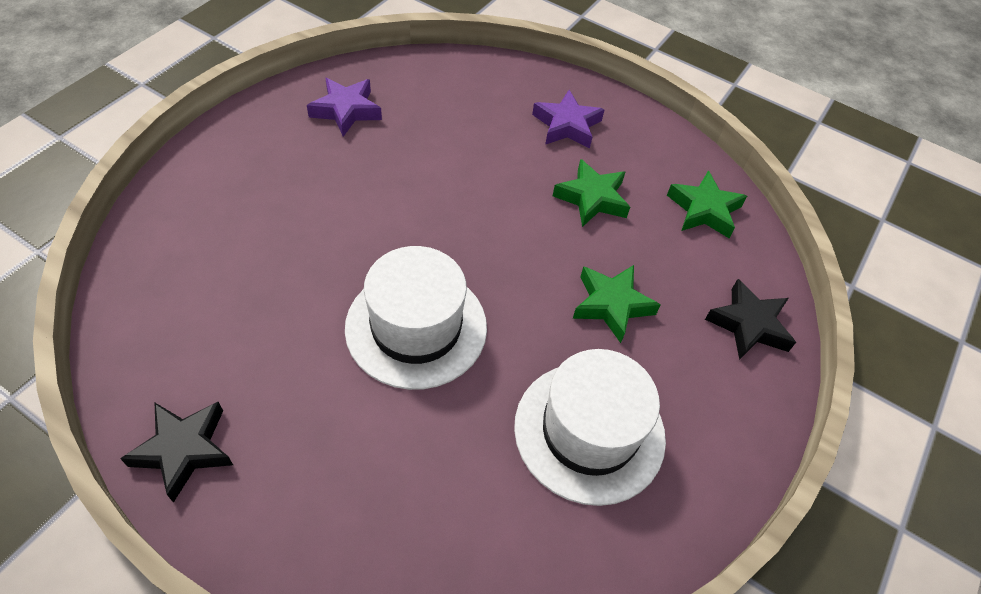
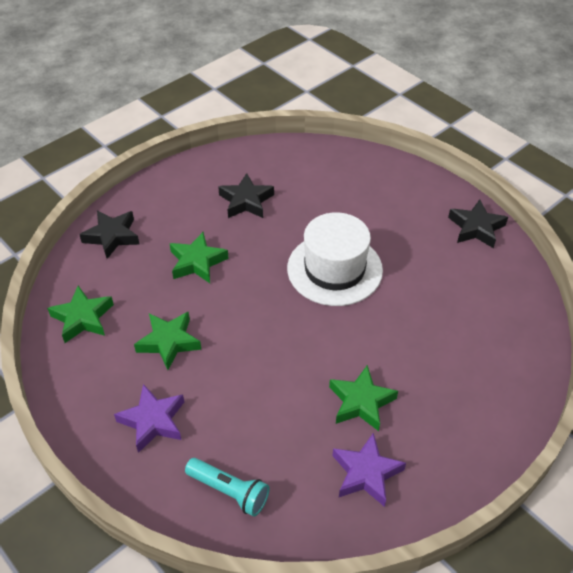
camera: 160 degrees left, 5 degrees down
(358, 168) = (361, 402): none -> green star
(471, 84) = (229, 491): none -> turquoise flashlight
(589, 431) = (246, 201): white hat -> black star

